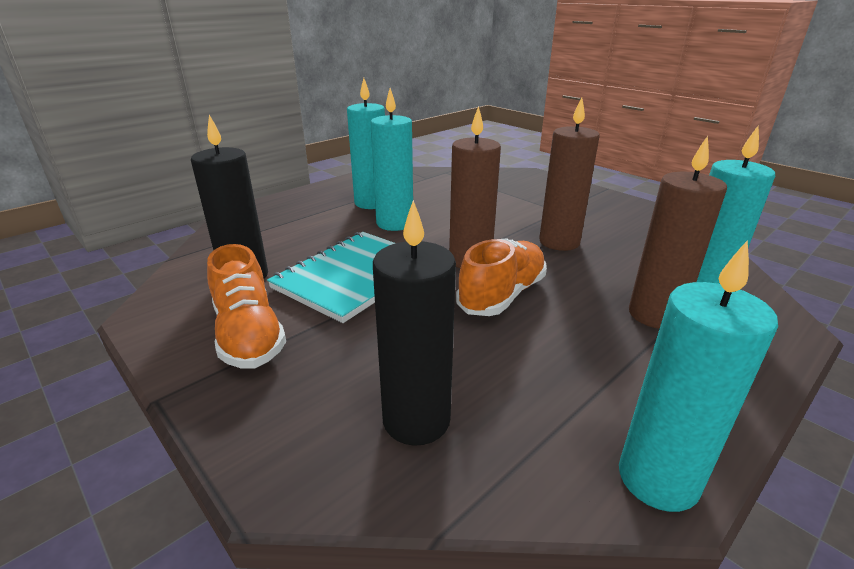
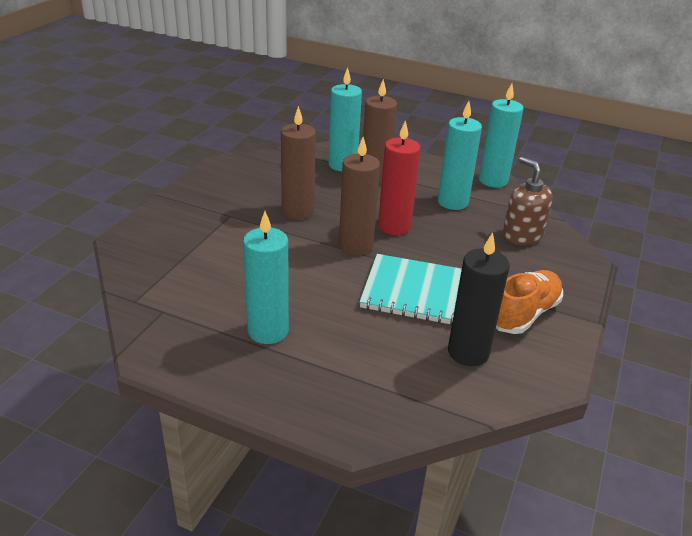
camera: 115 degrees left, 5 degrees up
(395, 223) = (312, 299): turquoise candle -> turquoise candle (452, 202)
(416, 420) = (522, 235): black candle -> brown soap dispenser
(502, 295) = (394, 226): orange shoe -> red candle

